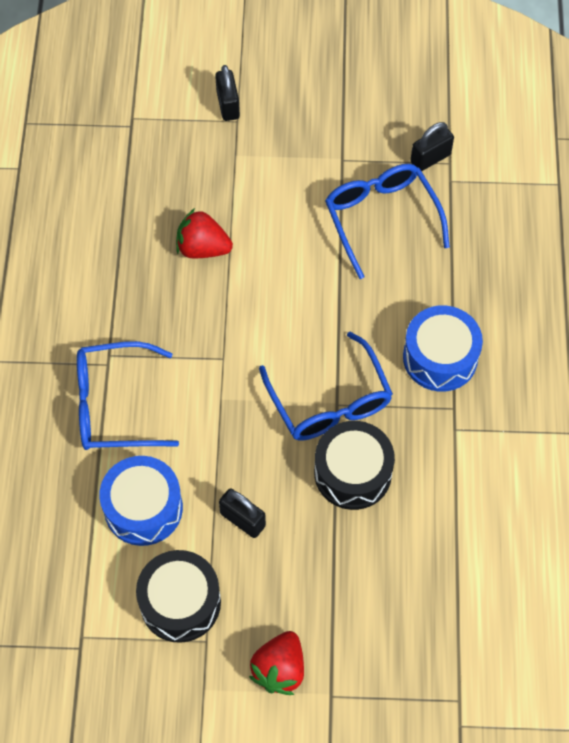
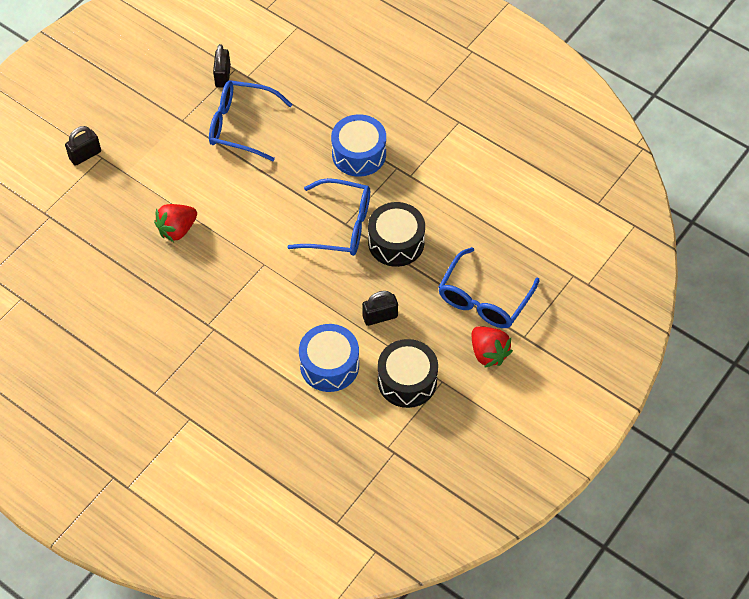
camera: 55 degrees left, 5 degrees down
(114, 405) = (246, 341): blue glasses -> blue glasses (484, 299)
(228, 105) = (85, 155): black padlock -> black padlock turned 60 degrees counterclockwise

